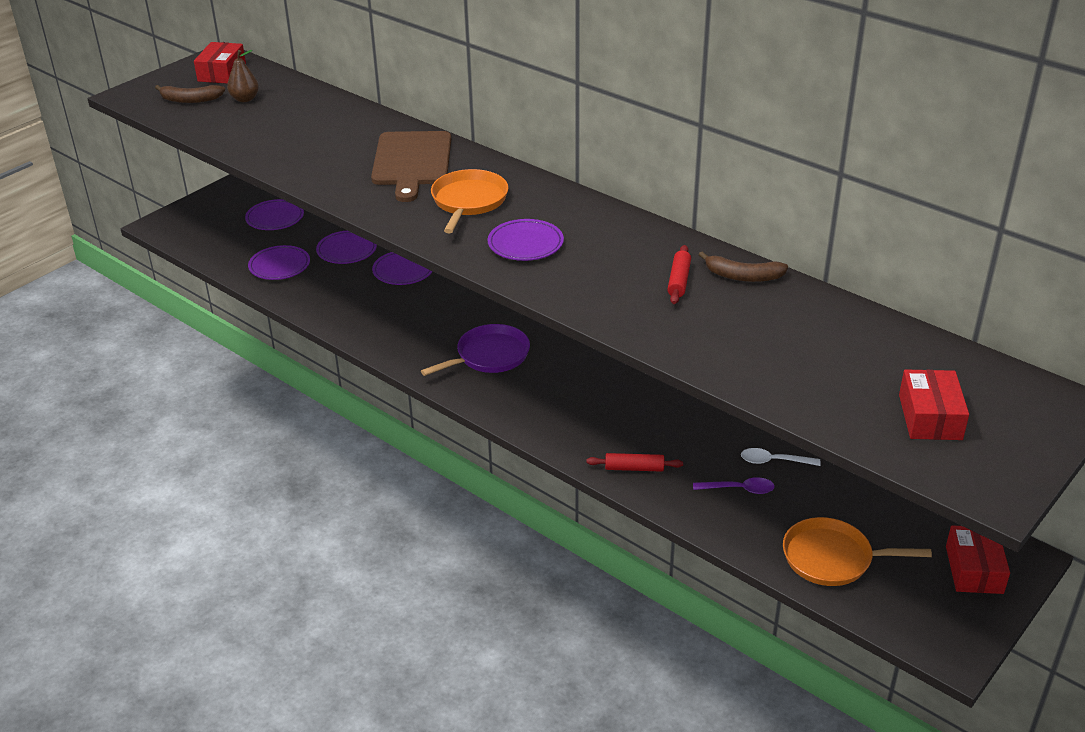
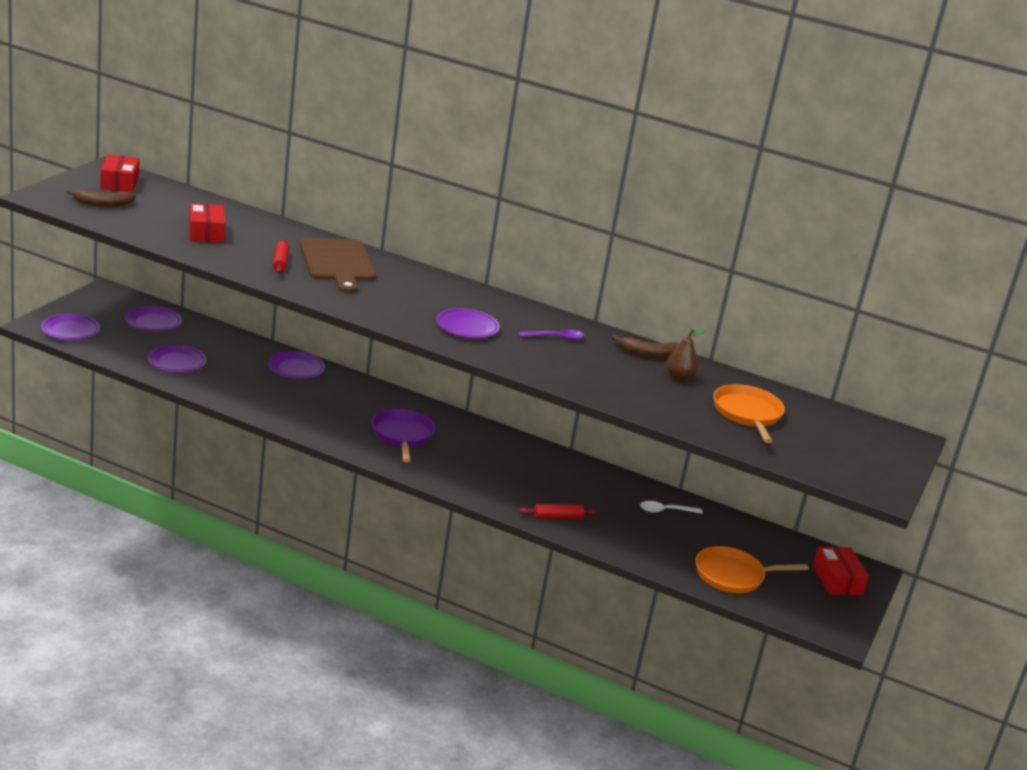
camera: 20 degrees left, 10 degrees down
(245, 99) = (155, 206): brown pear -> brown pear (679, 377)
(347, 250) = (235, 351): purple plate -> purple plate (70, 330)
(469, 201) = (403, 294): orange pan -> orange pan (747, 414)
(489, 356) = (402, 435): purple pan -> purple pan turned 45 degrees counterclockwise
(679, 281) = (601, 356): red rolling pin -> red rolling pin (280, 262)
(738, 489) = (645, 530): purple spoon -> purple spoon (555, 338)
(930, 417) = (821, 446): red box -> red box (206, 233)

